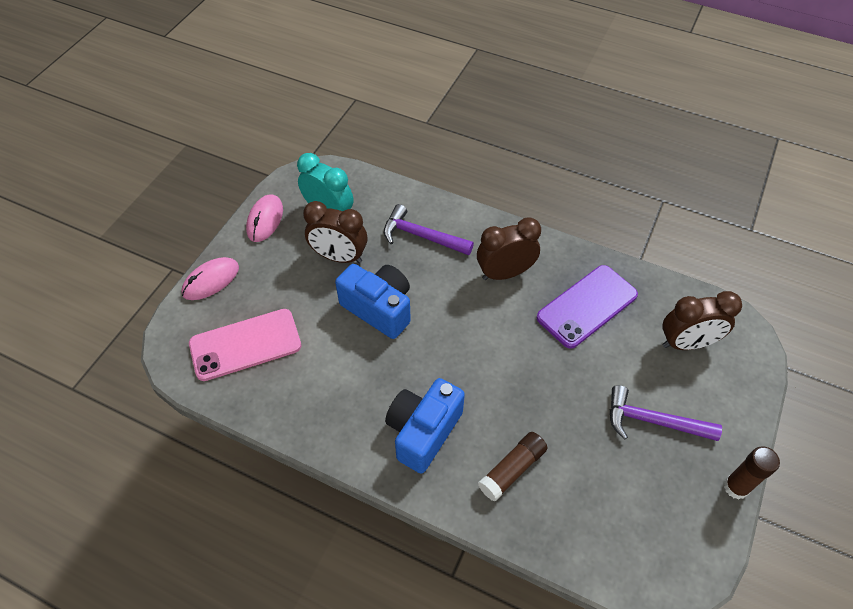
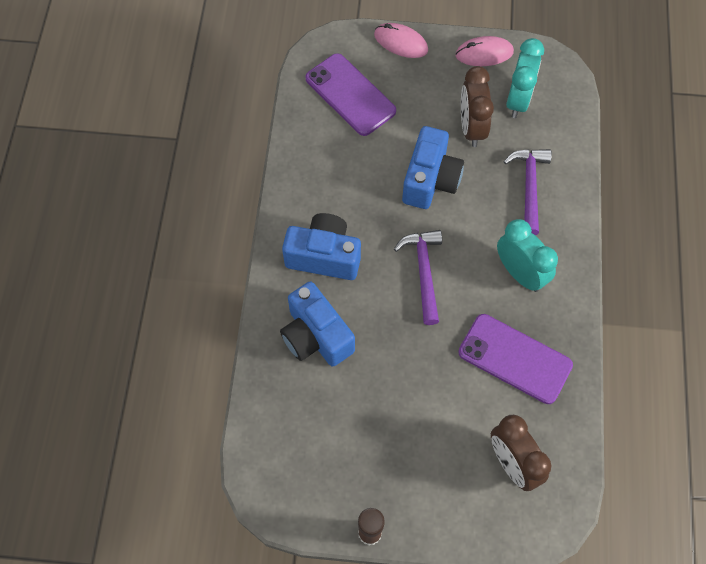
camera: 70 degrees right, 10 degrees up
(245, 344) = (350, 95): pink phone -> purple phone
(505, 273) = (520, 273): brown clock -> turquoise clock
(512, 469) = (316, 336): brown glue stick -> blue camera
(652, 421) = (409, 446): purple hammer -> purple hammer (423, 272)

